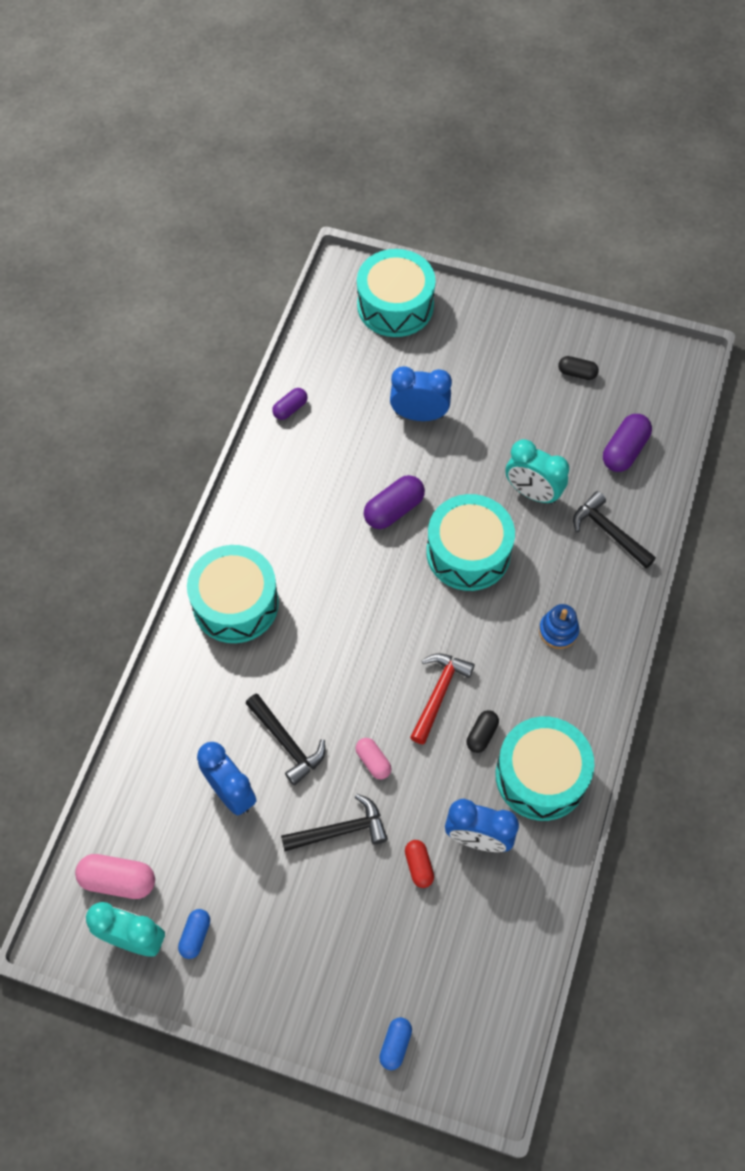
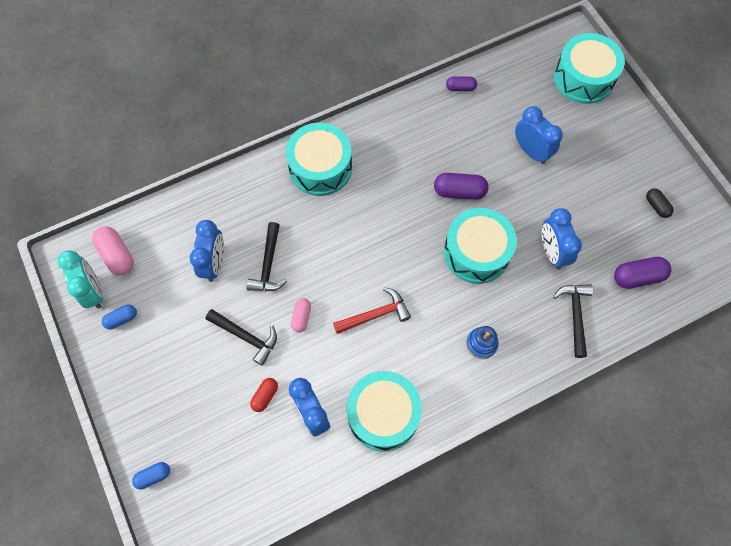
camera: 45 degrees right, 5 degrees up
(482, 735) = (375, 359): black capsule -> none
(532, 493) = (552, 252): turquoise clock -> blue clock

